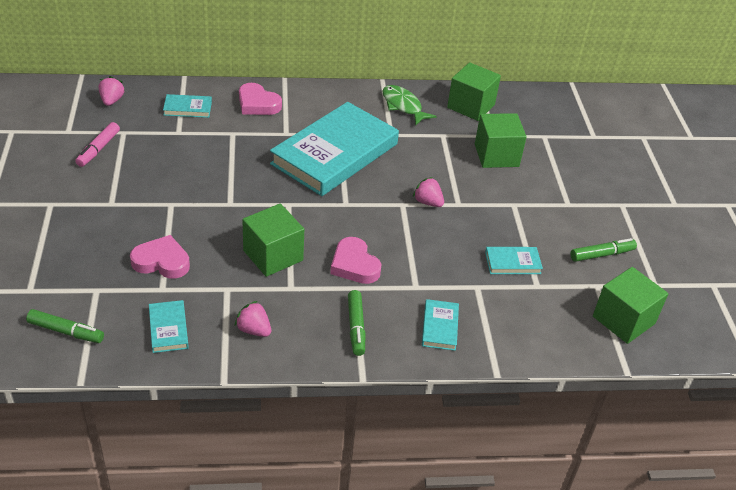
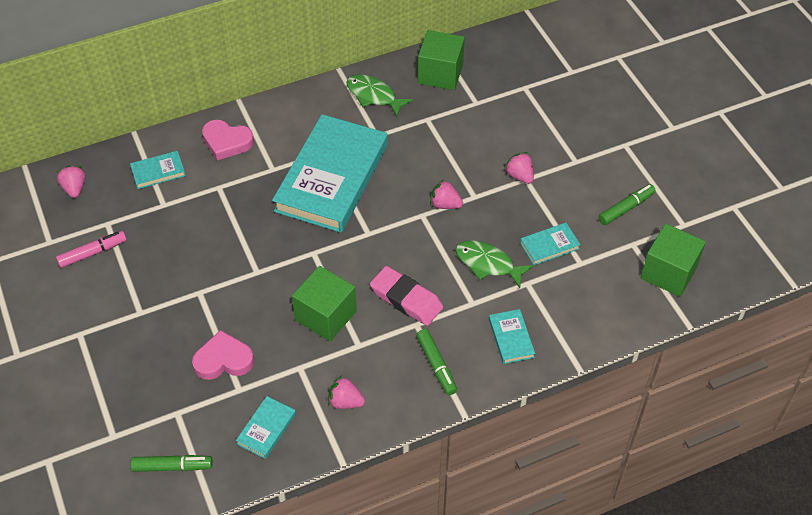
camera: 15 degrees left, 10 degrees up
(98, 149) = (93, 253): pink marker -> pink marker turned 120 degrees counterclockwise
(168, 329) = (266, 429): turquoise book -> turquoise book turned 60 degrees clockwise
(354, 265) = (406, 299): pink heart -> pink eraser
(446, 260) = (488, 264): none -> green fish
(496, 155) = (488, 126): green cube -> none
(509, 200) = (519, 176): none -> pink strawberry

